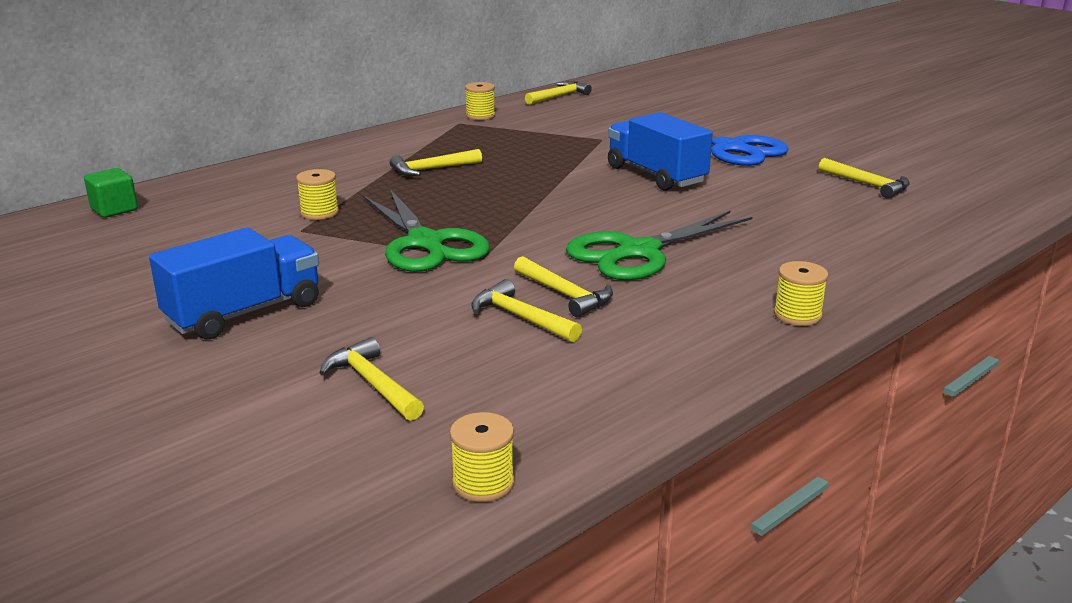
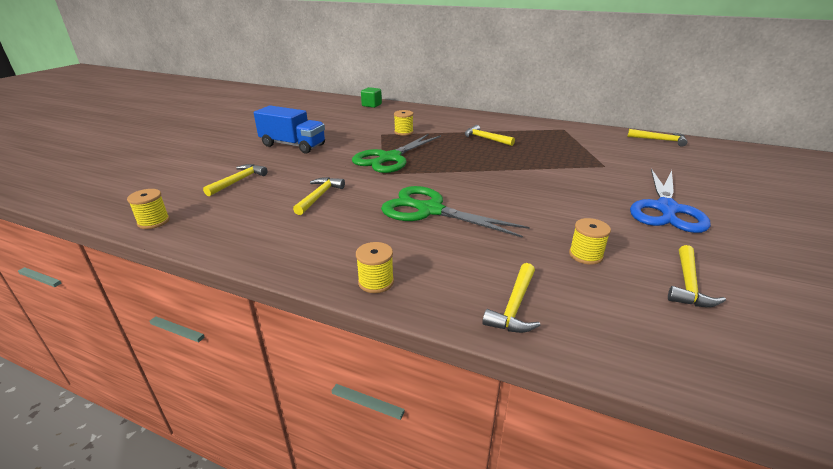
camera: 65 degrees right, 5 degrees up
(480, 116) = (584, 130): yellow spool -> yellow spool (585, 255)
(565, 294) = (354, 201): yellow hammer -> yellow hammer (514, 306)
(656, 175) = (565, 193): blue truck -> none

